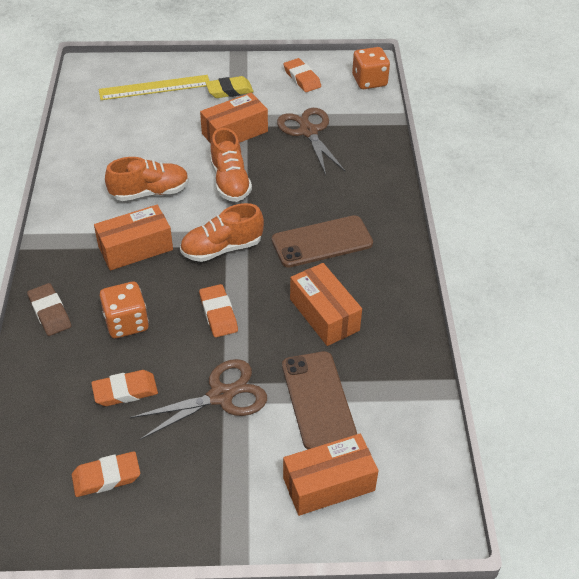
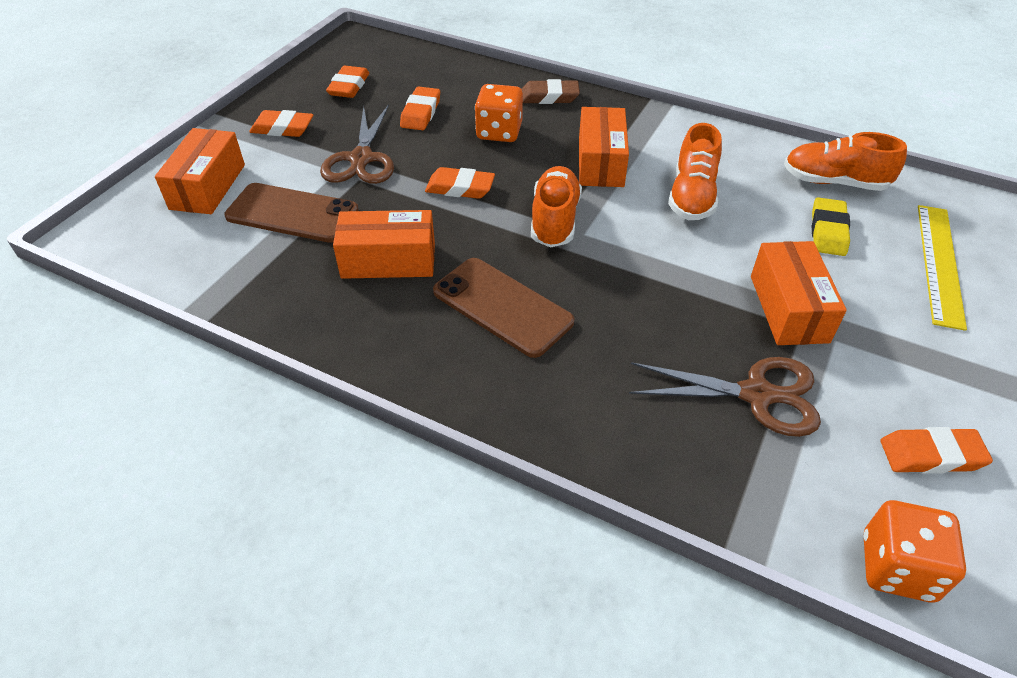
camera: 120 degrees right, 0 degrees up
(211, 486) = (282, 128): none -> orange eraser
(229, 90) = (911, 342): yellow eraser -> yellow eraser (828, 231)
(230, 181) = (675, 267): orange shoe -> orange shoe (834, 182)
(322, 242) = (502, 307): brown phone -> brown phone turned 60 degrees counterclockwise

